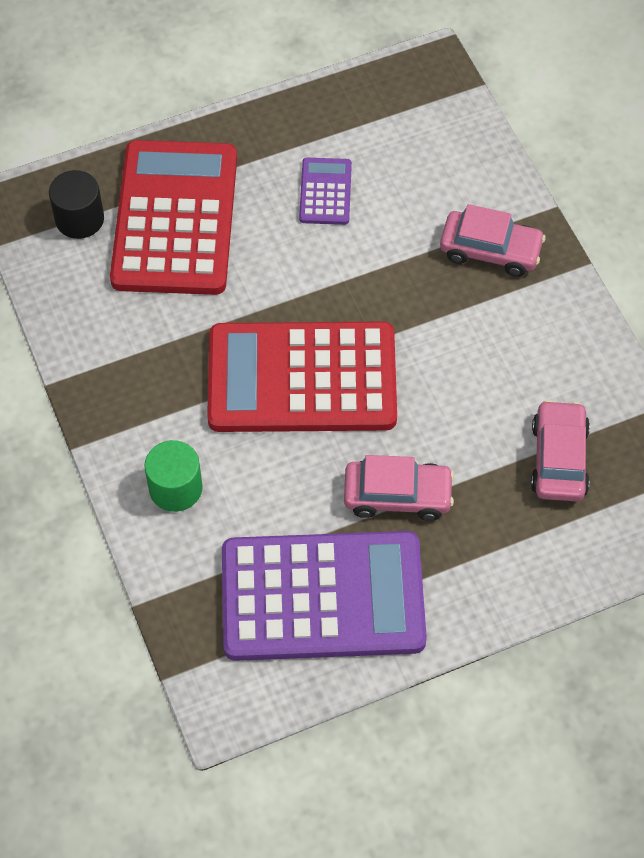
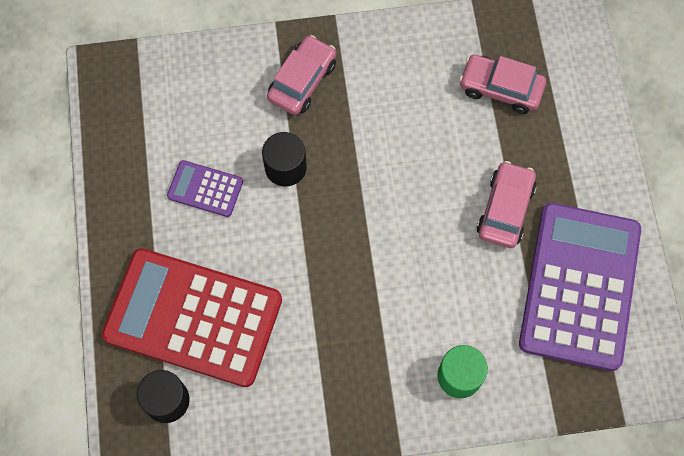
camera: 75 degrees left, 10 degrees up
(302, 378) = (382, 253): red calculator -> none
(376, 260) = (285, 167): none -> black cylinder

